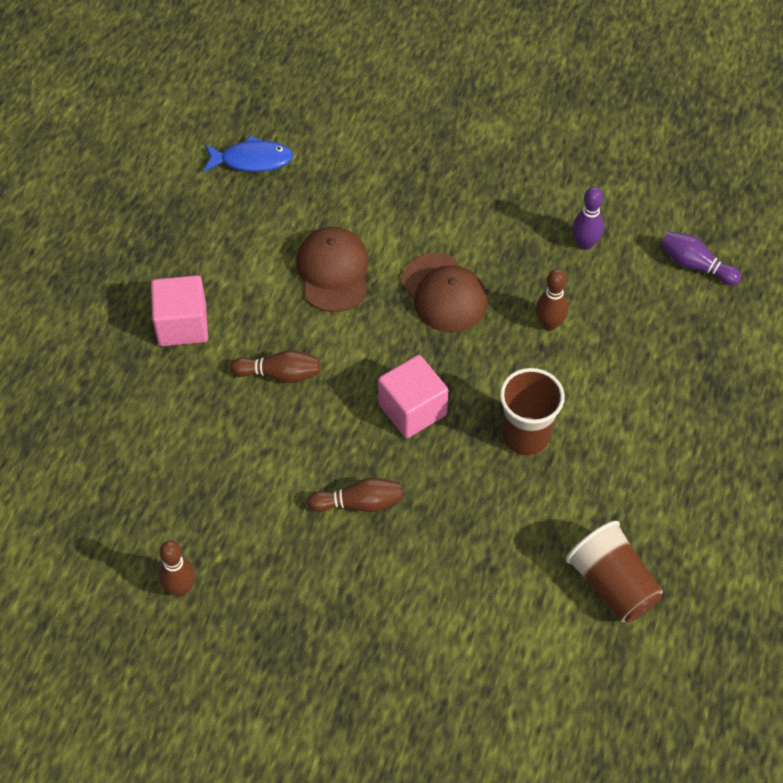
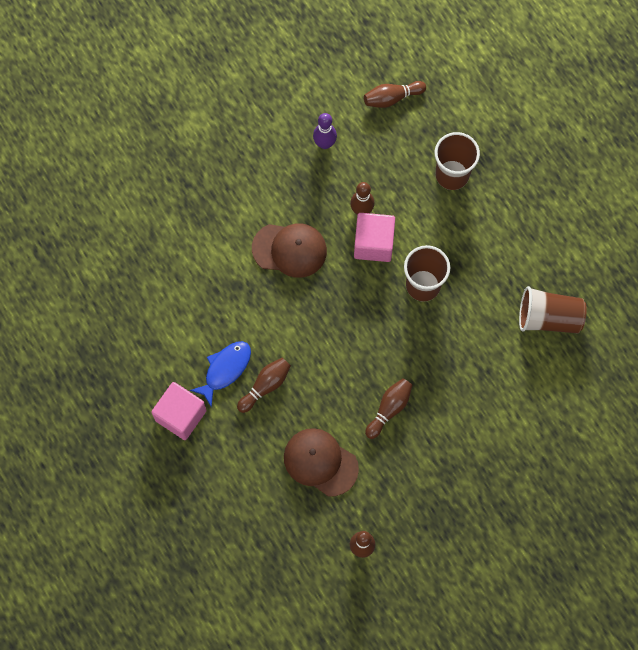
camera: 50 degrees left, 15 degrees up
(252, 160) = (90, 280): blue fish -> blue fish (225, 369)
(333, 271) = (218, 299): brown cap -> brown cap (320, 462)
(412, 409) = (353, 332): pink cube -> pink cube (373, 243)
(673, 375) = (452, 175): none -> brown cup
(695, 265) = (392, 98): purple bowling pin -> brown bowling pin

